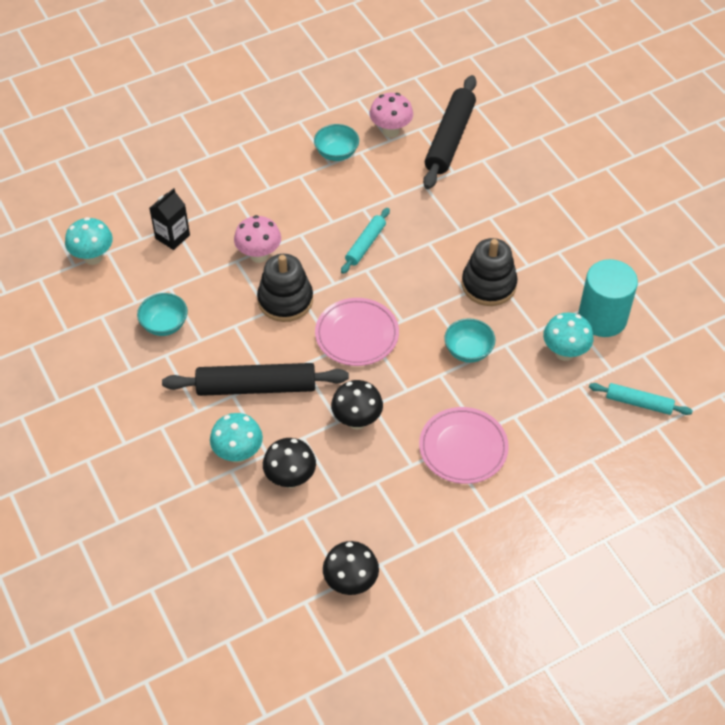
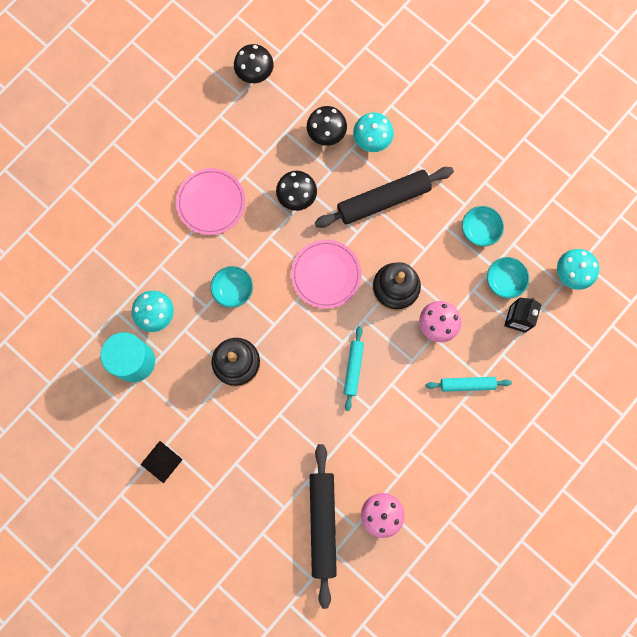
camera: 160 degrees right, 25 degrees up
(336, 153) = (419, 467): turquoise bowl -> turquoise bowl (504, 281)
(596, 226) = (161, 462): none -> black pyramid
(638, 403) = (89, 288): turquoise rolling pin -> turquoise rolling pin (467, 384)

